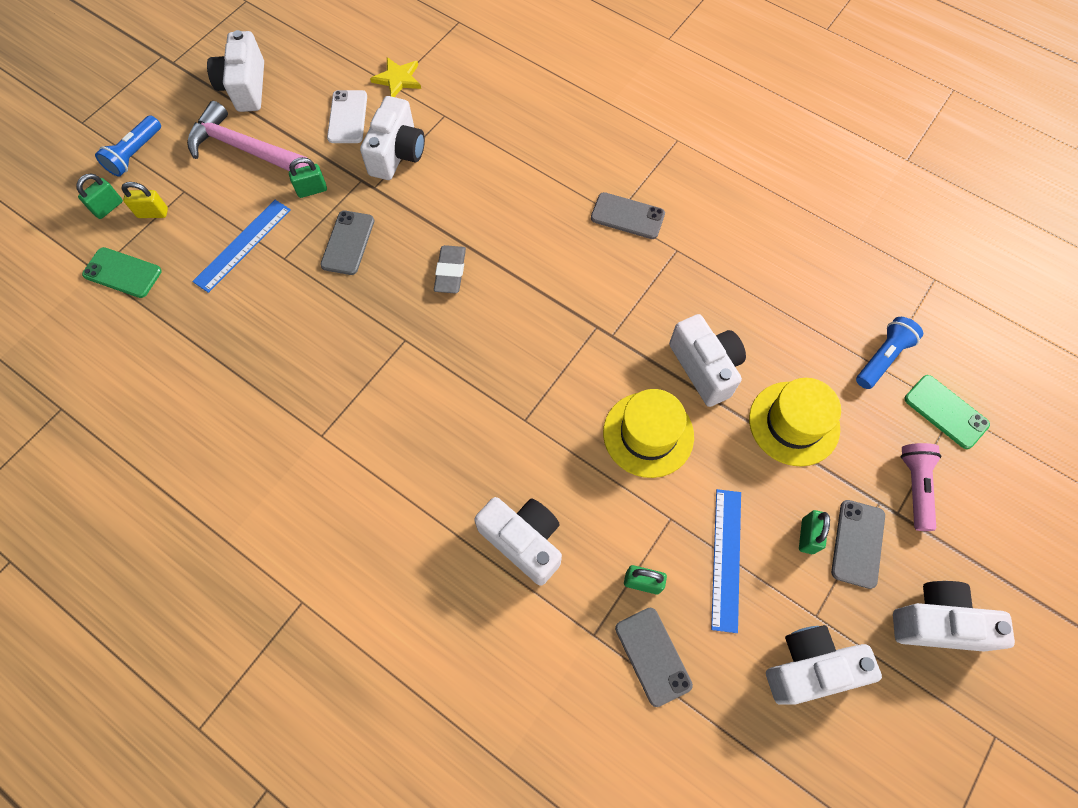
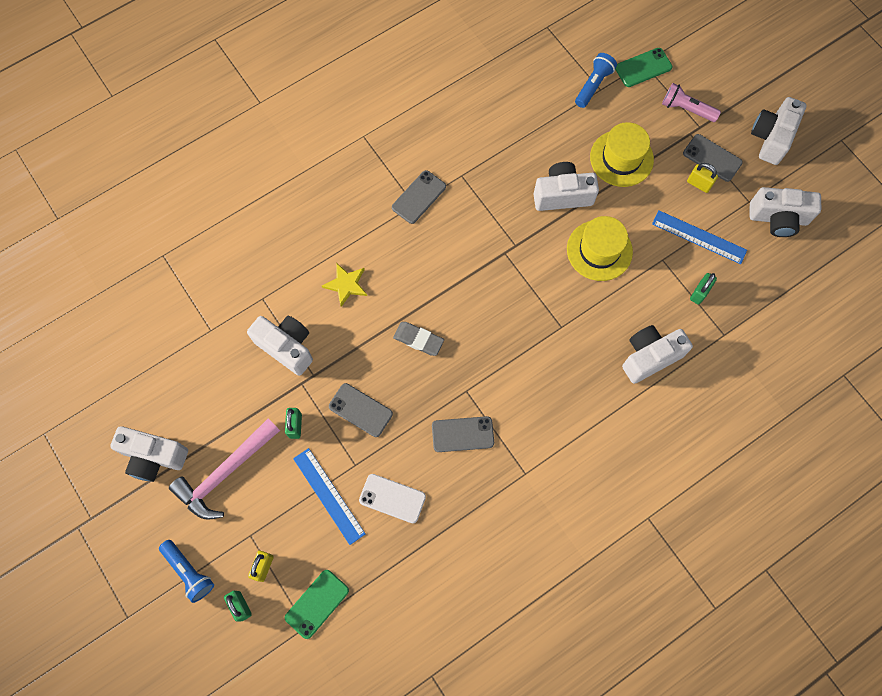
camera: 70 degrees left, 5 degrees up
(347, 117) = (229, 377): white phone -> white phone (392, 498)
(398, 79) = (205, 324): yellow star -> yellow star (346, 285)
(653, 656) = (747, 304): grey phone -> grey phone (462, 434)
(807, 536) = (699, 184): green padlock -> yellow padlock
(809, 667) = (778, 218): white camera -> white camera turned 90 degrees counterclockwise
(882, 358) = (593, 85): blue flashlight -> blue flashlight turned 60 degrees clockwise

